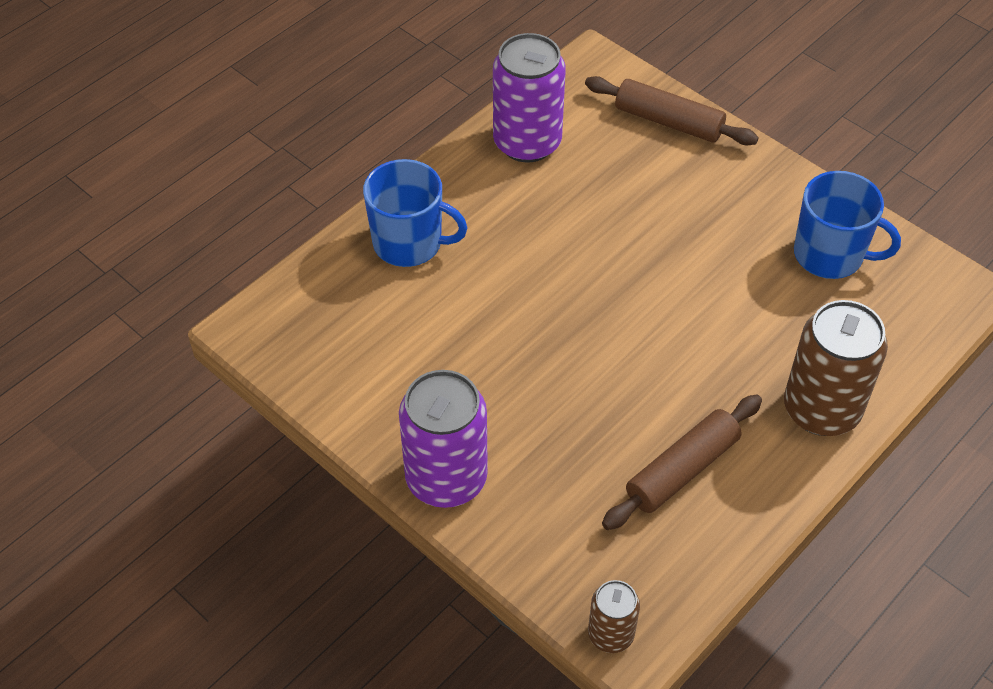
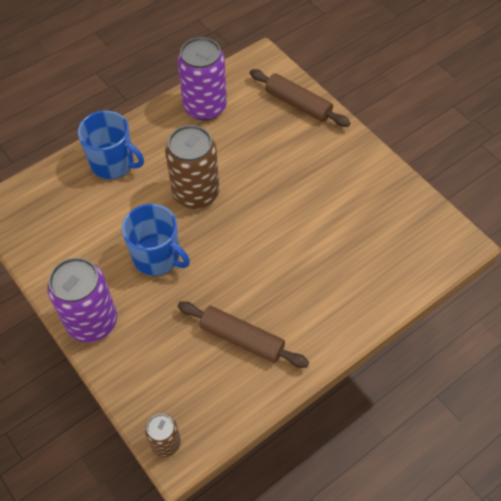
camera: 10 degrees right, 5 degrees up
(682, 470) = (242, 338): brown rolling pin -> brown rolling pin turned 60 degrees clockwise
(821, 409) = (344, 311): brown can -> brown can (196, 193)
(830, 255) = (378, 207): blue mug -> blue mug (157, 257)

